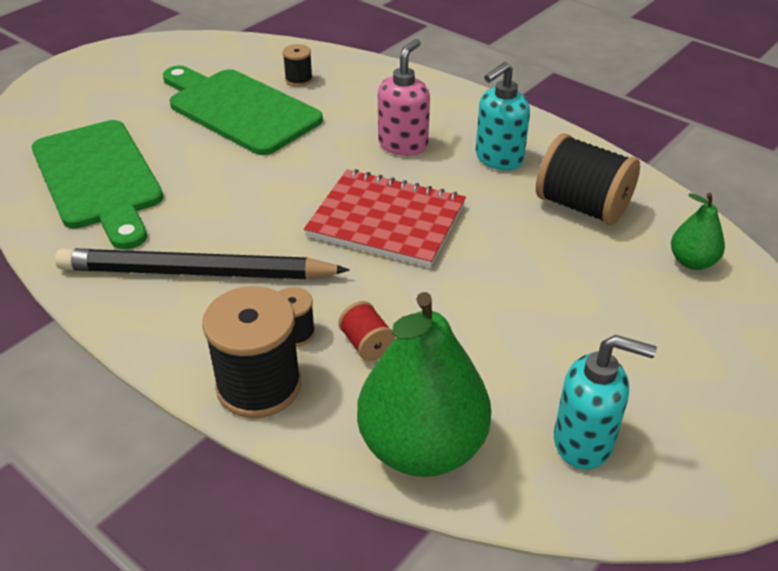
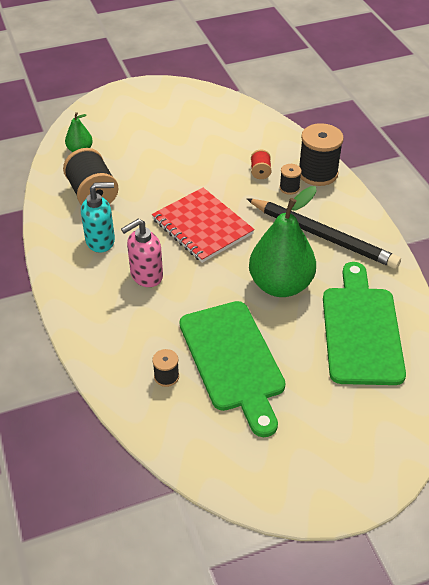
camera: 150 degrees left, 5 degrees up
(422, 447) = (266, 132): green pear -> green pear (280, 285)
(584, 442) = (206, 113): turquoise soap dispenser -> none

